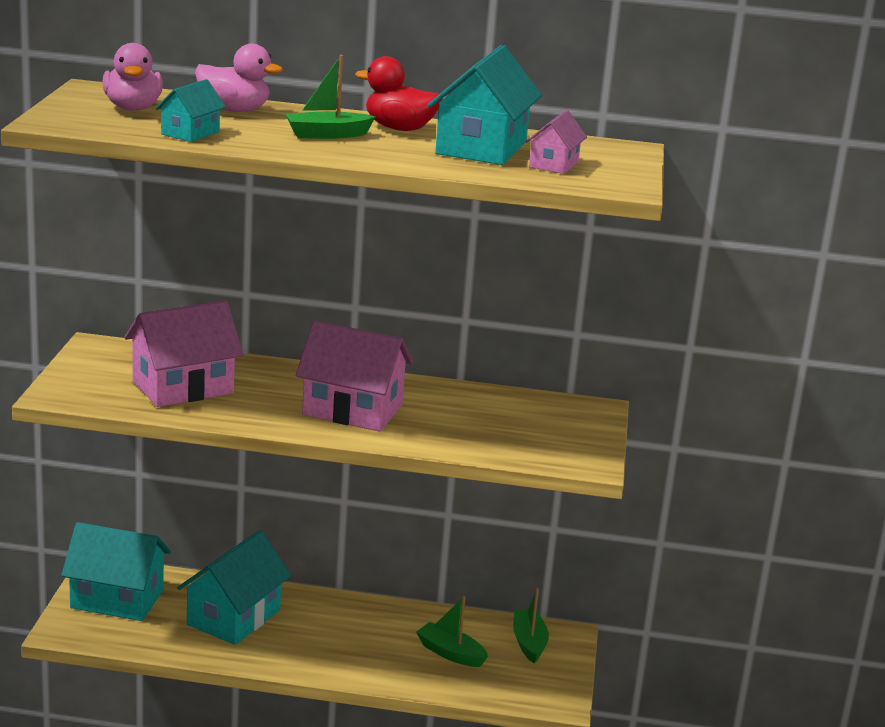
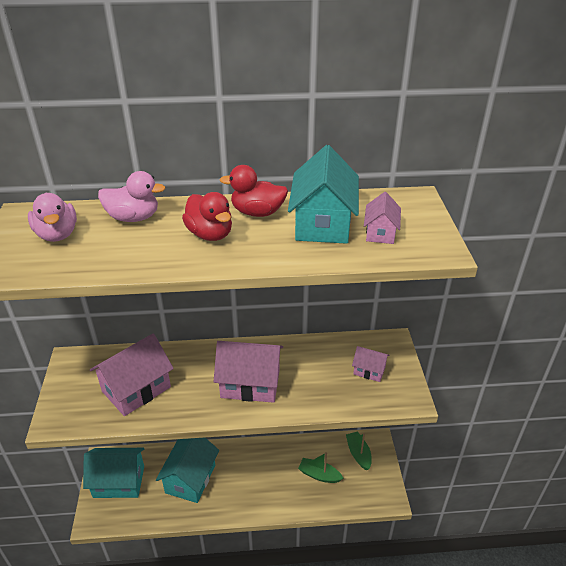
camera: 10 degrees left, 15 degrees up
(190, 133) = (109, 259): turquoise house -> none
(327, 135) = (210, 234): green boat -> red duck
(541, 428) = (369, 370): none -> pink house

